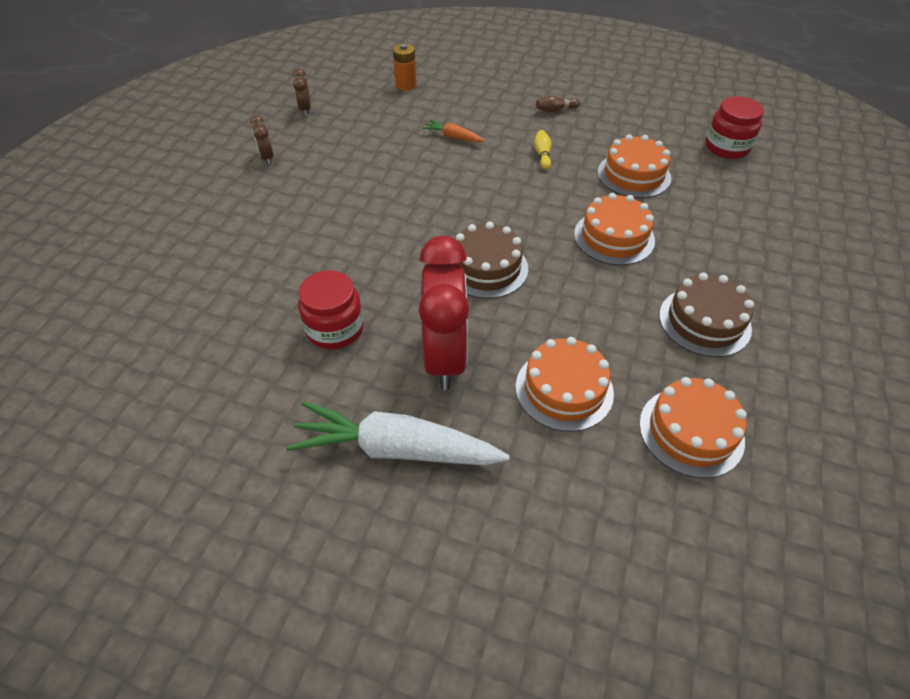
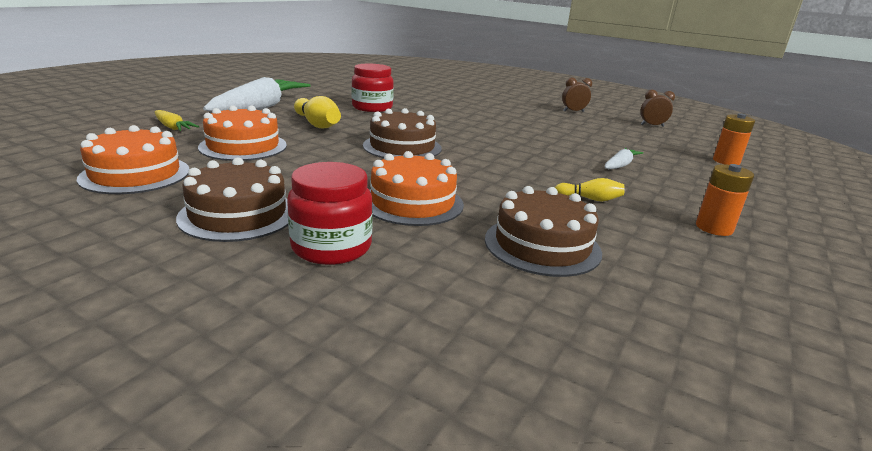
camera: 100 degrees right, 25 degrees down
(445, 357) = (317, 124): red clock -> yellow bowling pin
(453, 137) = (620, 165): orange carrot -> white carrot
(543, 495) = (173, 127): none -> yellow carrot
(555, 110) = (714, 228): brown bowling pin -> orange battery
(633, 175) = (542, 245): orange cake -> brown cake
(726, 147) = (646, 375): red jar -> red jar (331, 247)

